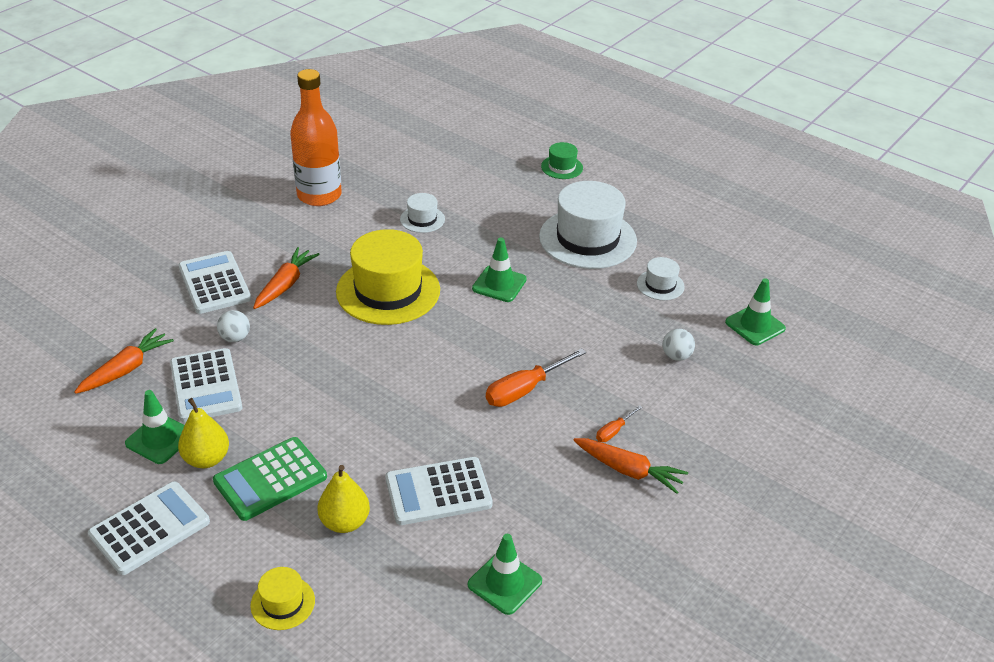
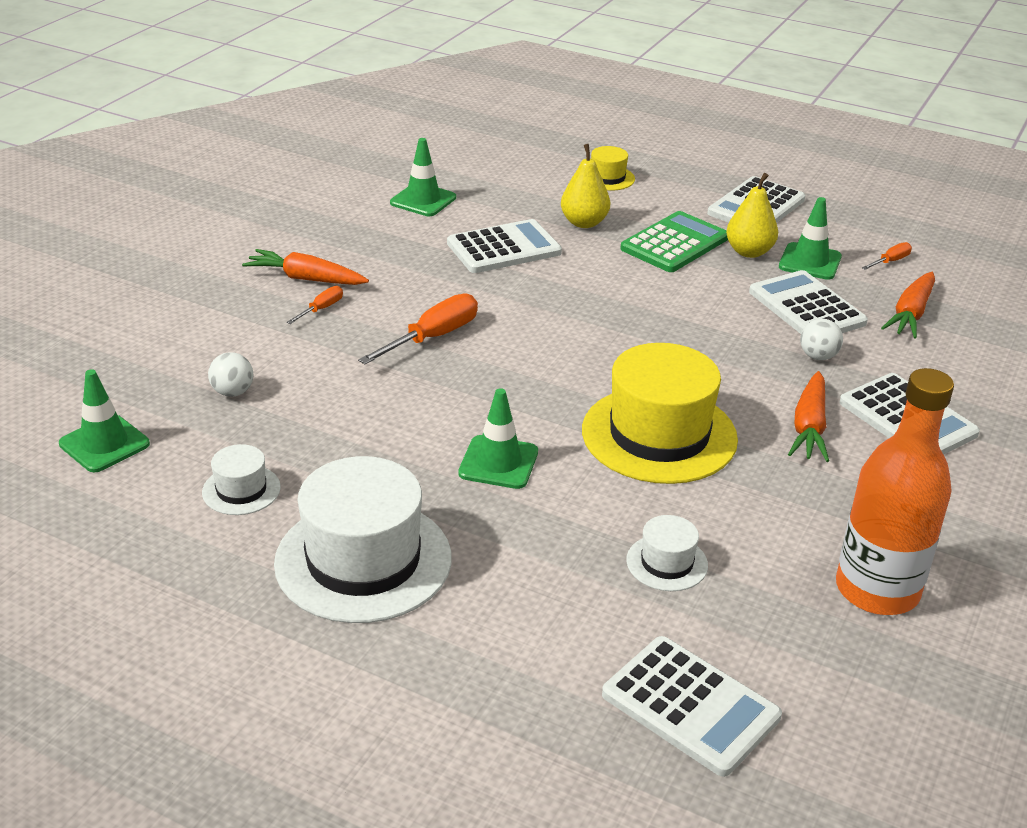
camera: 170 degrees right, 5 degrees down
(85, 431) = (890, 261): none -> orange screwdriver
(441, 164) = (690, 706): none -> white calculator
(562, 167) = (429, 735): green hat -> none

